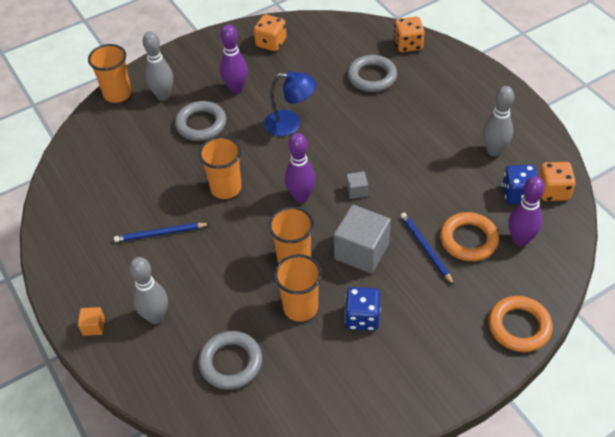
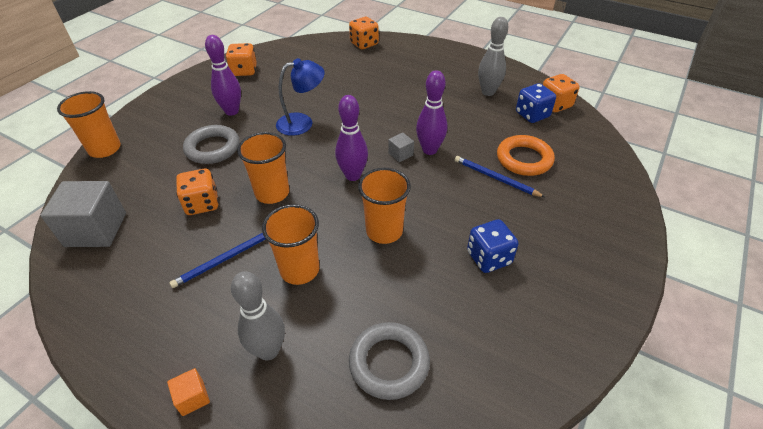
camera: 30 degrees left, 5 degrees down
(163, 95) = (158, 136): grey bowling pin -> none
(167, 177) = (202, 204): none -> orange dice
(300, 307) = (423, 273): orange cup -> orange cup (299, 270)
(361, 251) = (442, 200): grey cube -> grey cube (96, 230)
(372, 77) = (350, 71): grey ring -> none
(519, 326) = (623, 210): orange ring -> none
(520, 240) = (563, 145): purple bowling pin -> purple bowling pin (429, 150)

